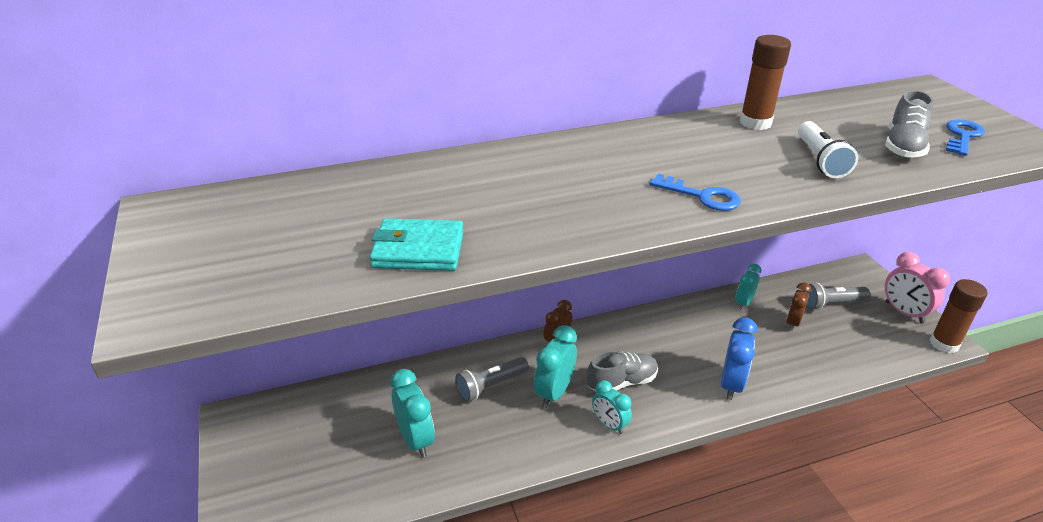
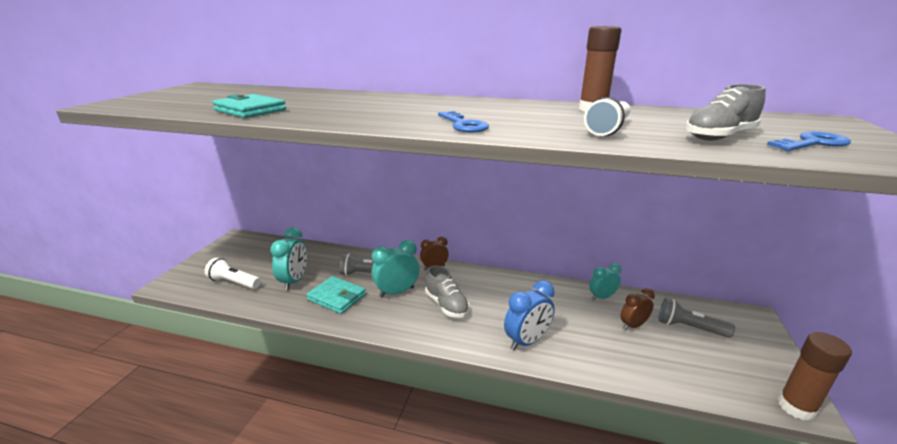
camera: 35 degrees right, 10 degrees down
(335, 483) = (234, 282): none -> white flashlight
(496, 433) = (337, 297): none -> turquoise wallet
(609, 424) = (407, 324): turquoise clock -> none
(622, 382) = (446, 305): grey shoe -> grey shoe turned 45 degrees clockwise
(904, 312) = (769, 363): pink clock -> none

